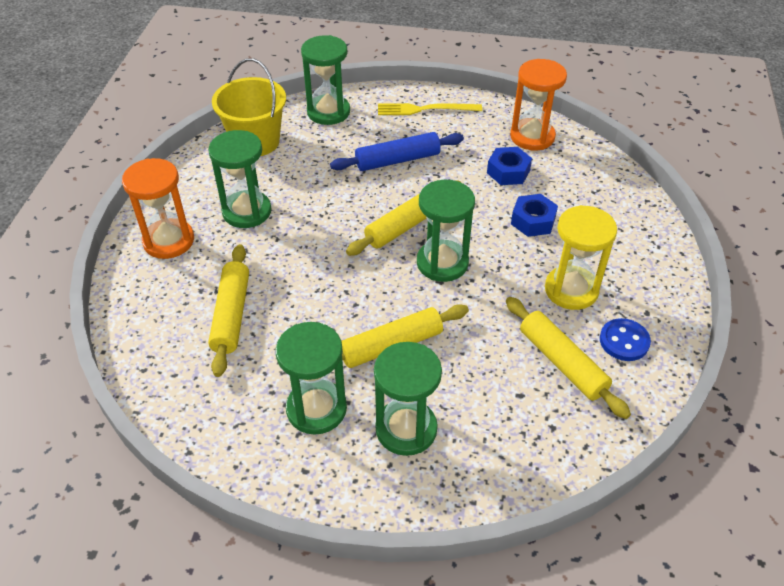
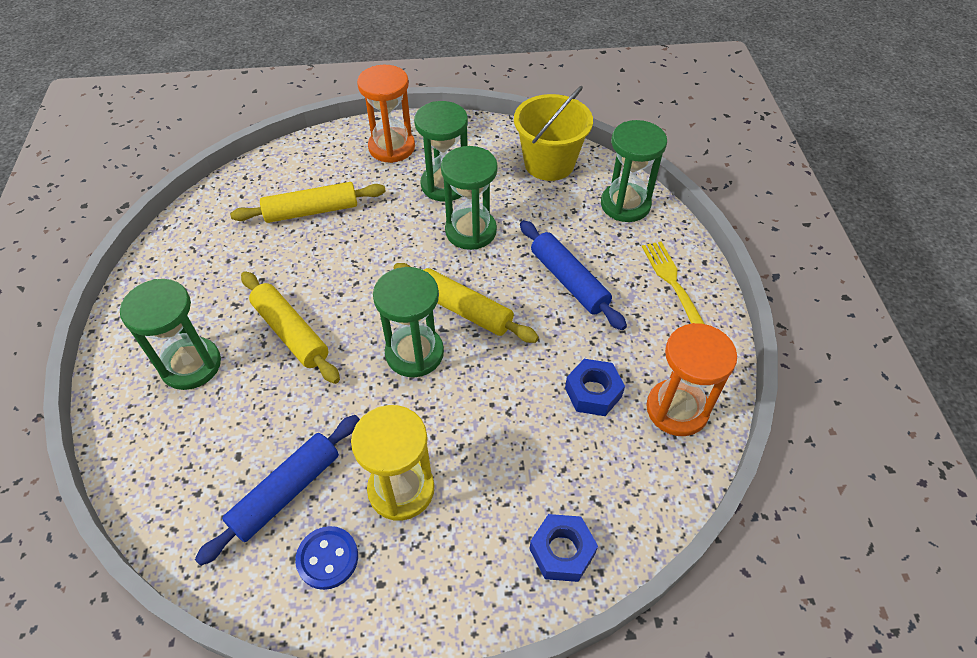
camera: 75 degrees right, 5 degrees up
(316, 409) = (211, 294): green hourglass -> green hourglass (470, 231)
(533, 221) = (510, 432): blue nut -> blue nut (562, 551)
(562, 363) = (286, 492): yellow rolling pin -> blue rolling pin

